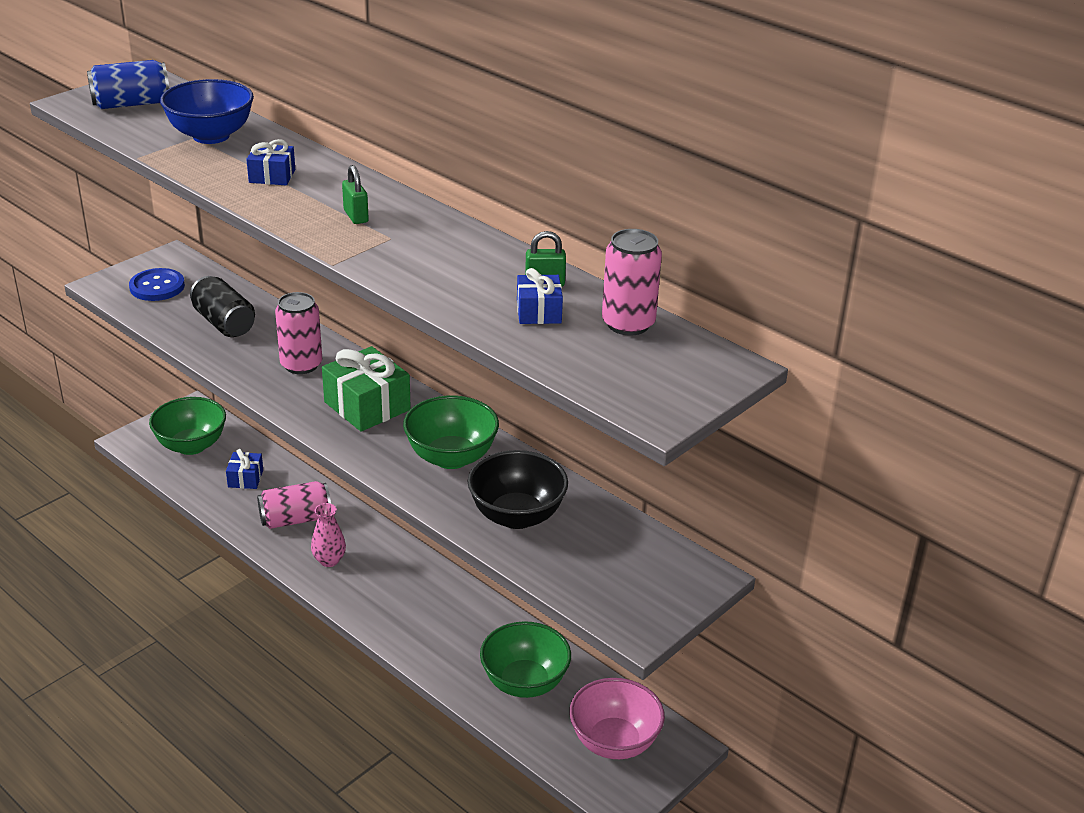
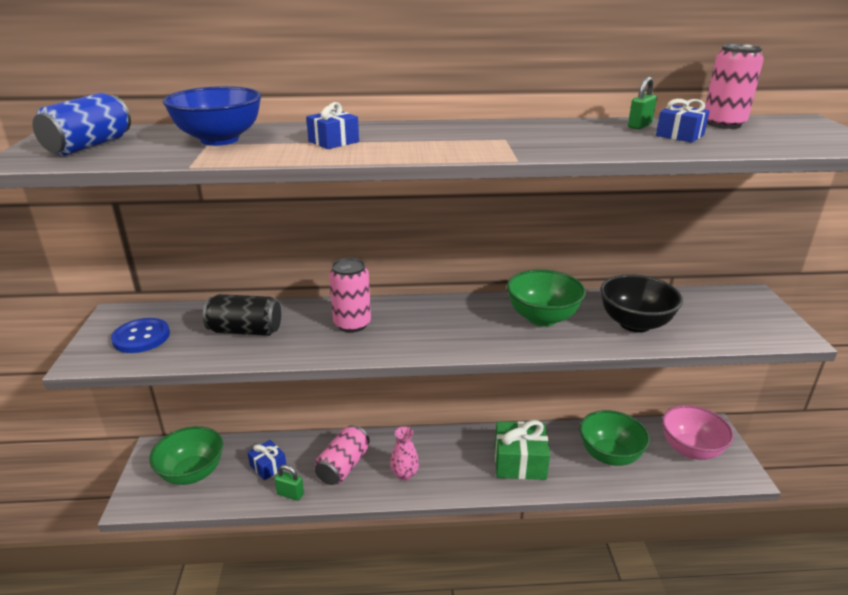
camera: 45 degrees left, 5 degrees down
(356, 216) = (452, 138): green padlock -> green padlock (290, 494)
(367, 406) = (441, 321): green gift -> green gift (519, 462)

